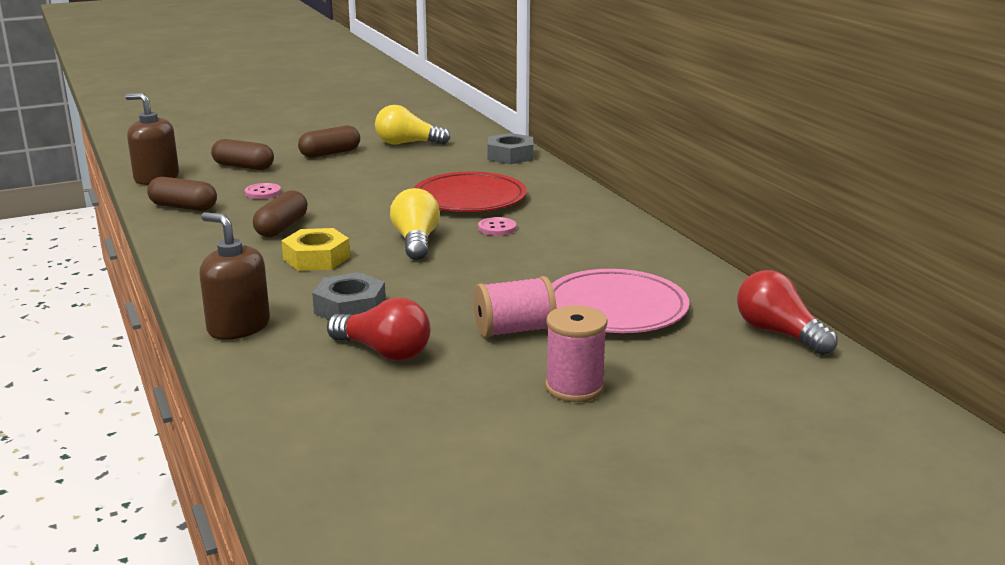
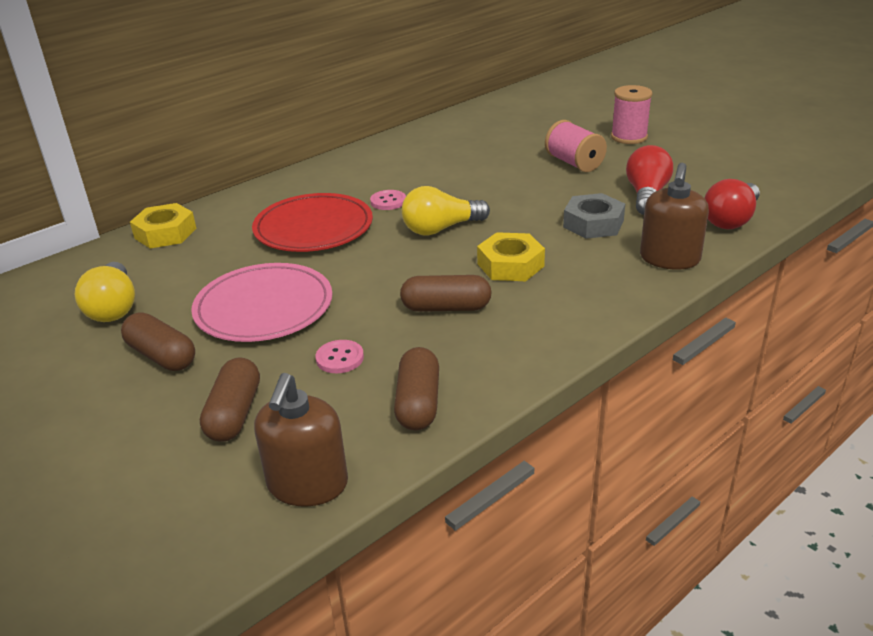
camera: 105 degrees left, 10 degrees up
(510, 156) = (165, 233): grey nut -> yellow nut
(615, 308) = (513, 141): pink plate -> pink plate (264, 307)
(779, 333) = (511, 101): red light bulb -> red light bulb (731, 220)

